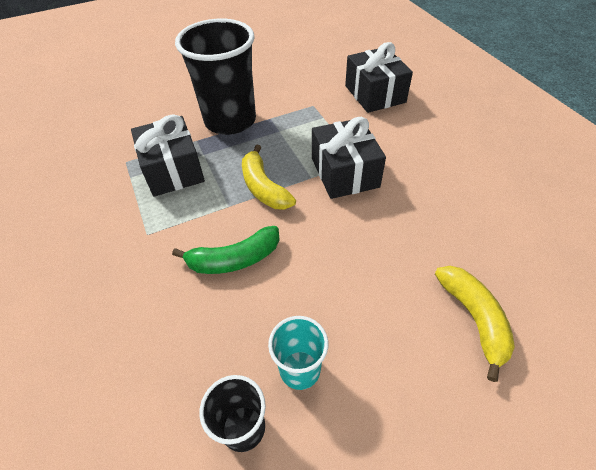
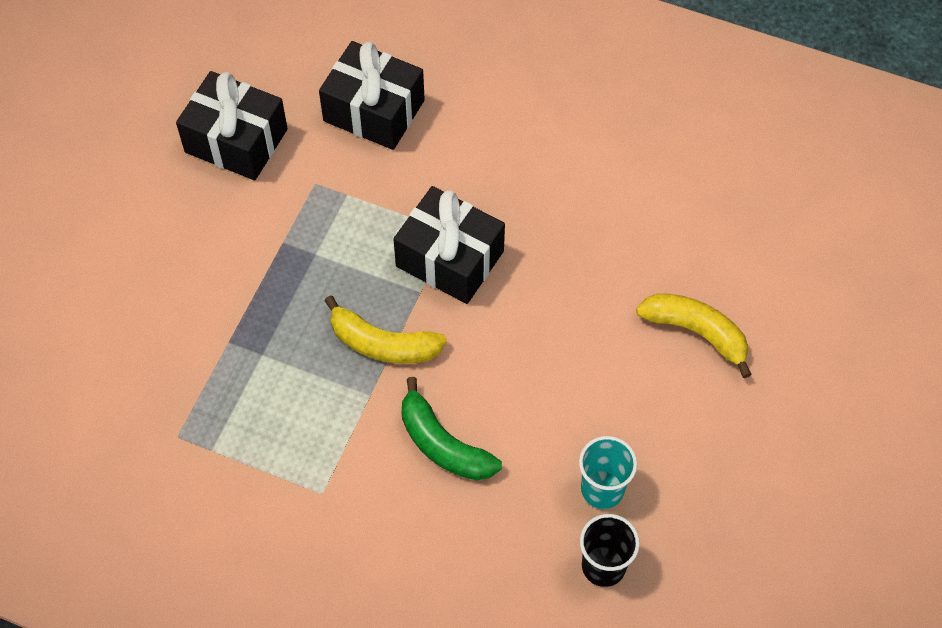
camera: 45 degrees left, 10 degrees up
(173, 170) = (252, 402): black gift -> black gift (236, 141)
(230, 121) = (237, 283): black cup -> none
(234, 259) = (443, 444): green banana -> green banana turned 105 degrees clockwise

